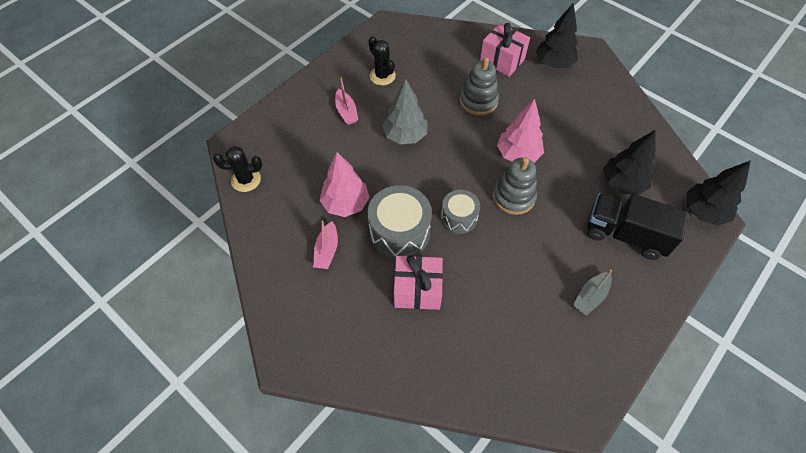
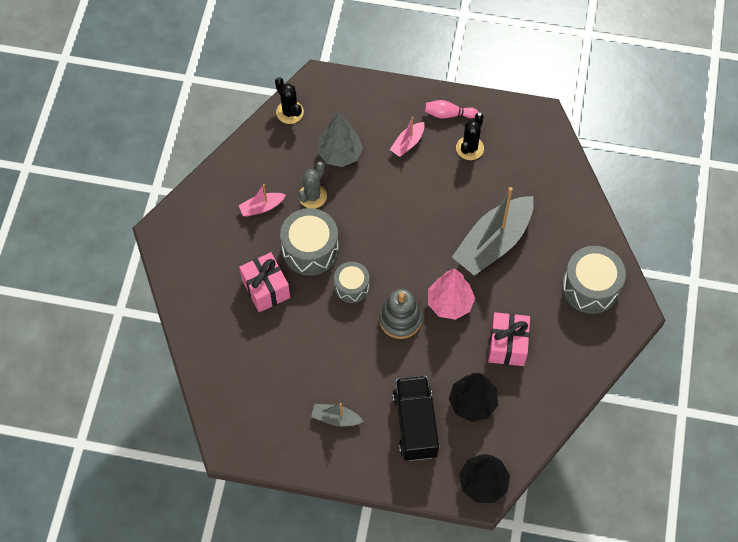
camera: 60 degrees right, 5 degrees up
(341, 74) = (448, 114): none -> pink bowling pin
(345, 204) = (312, 196): pink tree -> grey cactus
(405, 136) = (411, 203): grey tree -> grey tree (340, 154)
(478, 101) = (493, 242): grey stacking toy -> grey boat
(502, 60) = (561, 239): pink gift -> pink gift (507, 345)
(554, 63) = (590, 287): black tree -> grey drum

